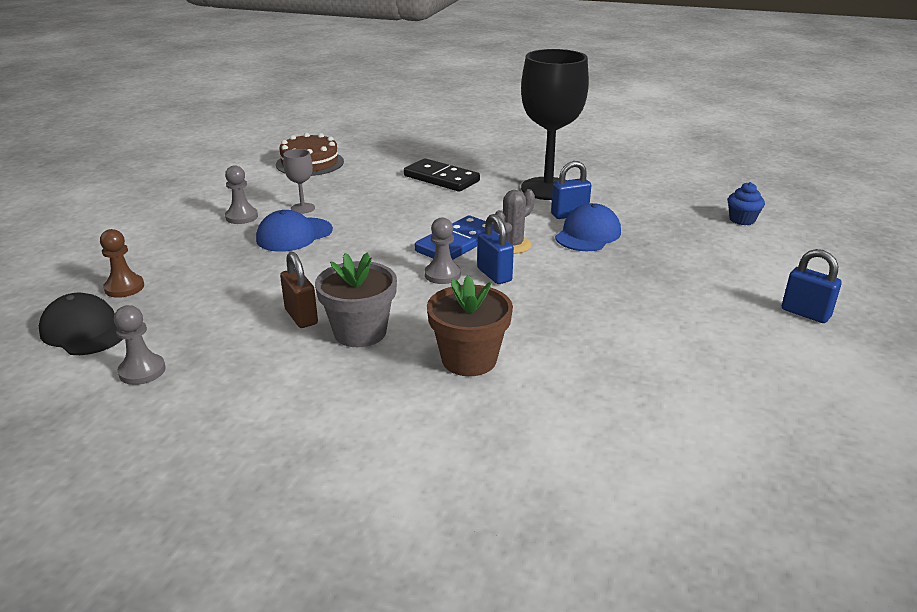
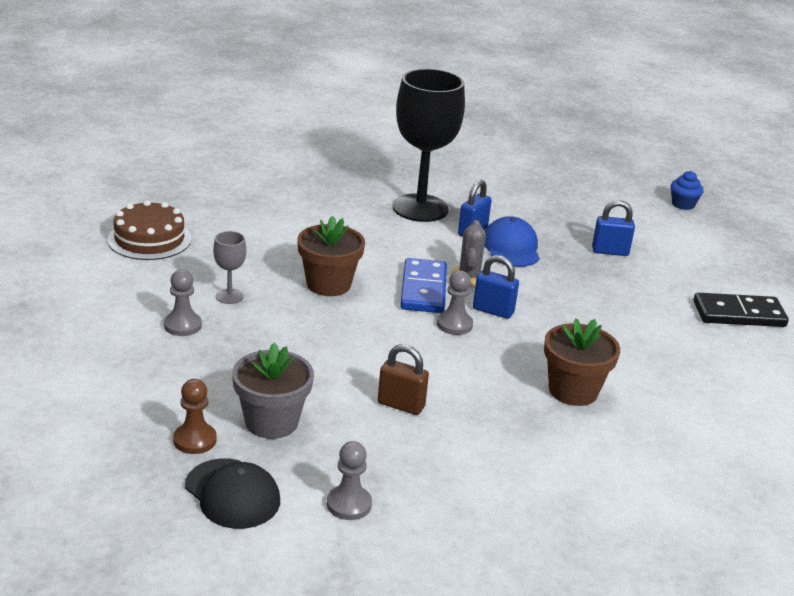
camera: 40 degrees left, 0 degrees up
(84, 330) = (232, 494): black cap -> black cap turned 135 degrees counterclockwise
(294, 235) = (268, 328): blue cap -> none
(360, 332) = (467, 400): grey flower pot -> grey flower pot (271, 422)
(386, 220) = (328, 284): none -> brown flower pot
(441, 178) = (312, 222): black domino -> black domino (739, 314)
(742, 220) = (599, 199): blue cupcake -> blue cupcake (683, 204)
(805, 313) = (725, 272): blue padlock -> blue padlock (610, 251)

